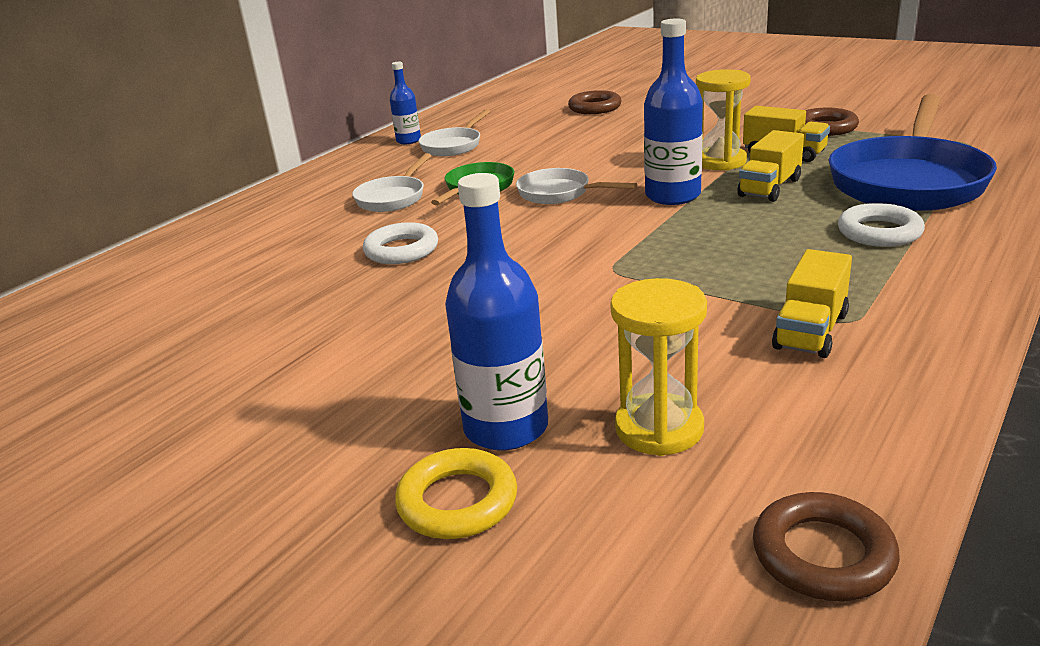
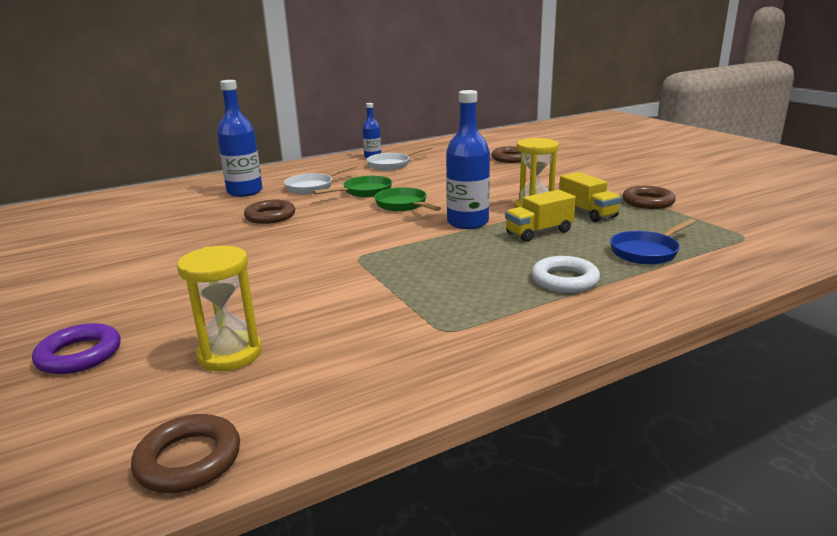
camera: 25 degrees right, 5 degrees down
(401, 250) = (270, 216): white ring -> brown ring
(457, 501) = (79, 355): yellow ring -> purple ring
(506, 428) = (161, 326): blue bottle -> blue bottle (245, 192)
(559, 193) = (403, 205): white pan -> green pan
(810, 331) = (409, 328): yellow truck -> none
(908, 181) = (647, 252): blue pan -> blue pan, size x0.51

